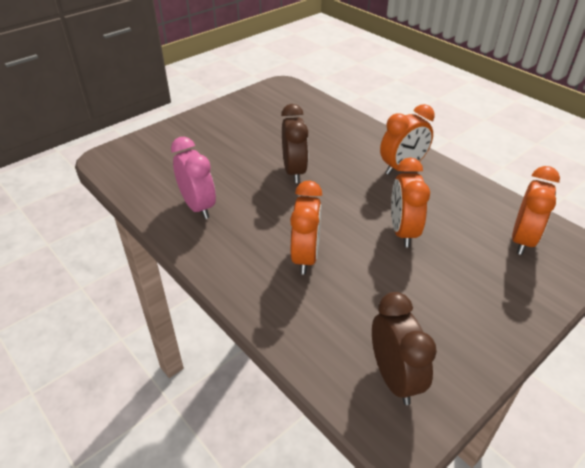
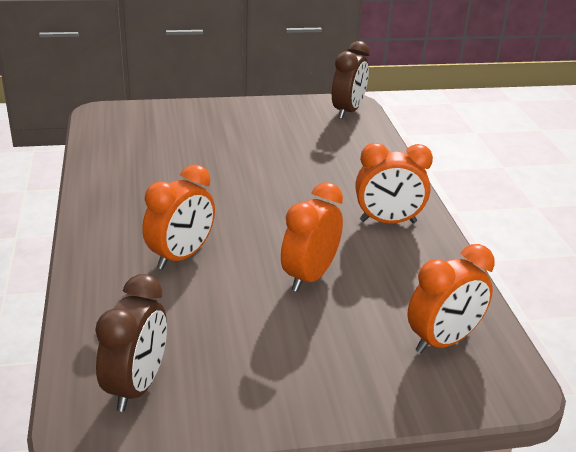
camera: 30 degrees right, 10 degrees down
(198, 206) = (134, 178): pink clock -> none
(294, 171) = (263, 183): brown clock -> brown clock (347, 111)

